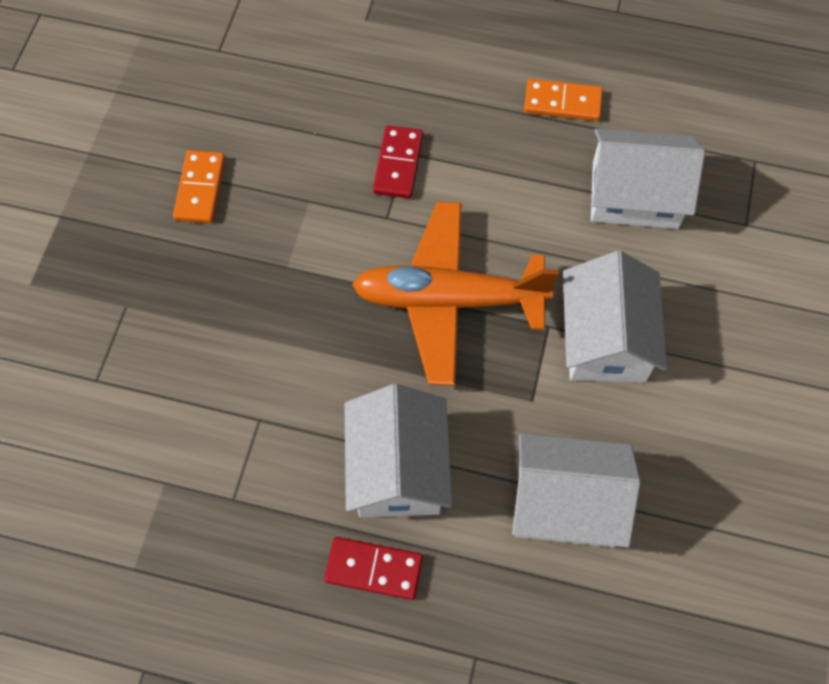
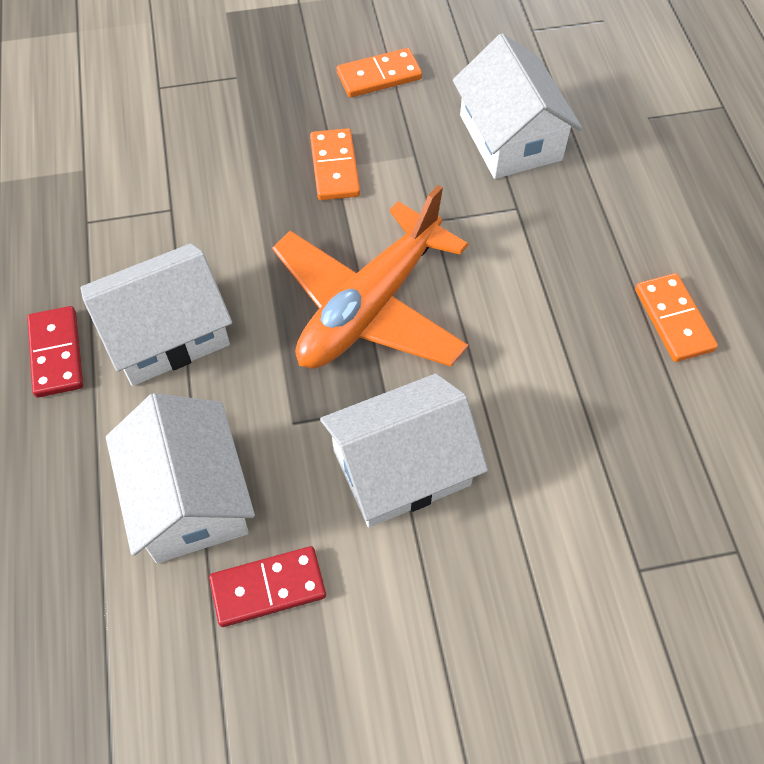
camera: 65 degrees right, 5 degrees down
(287, 267) = (334, 167): none -> orange domino
(398, 164) = (499, 206): red domino -> red domino (268, 587)
(448, 300) = (370, 306): orange plane -> orange plane turned 120 degrees counterclockwise
(635, 195) = (602, 433): white house -> white house (510, 137)

